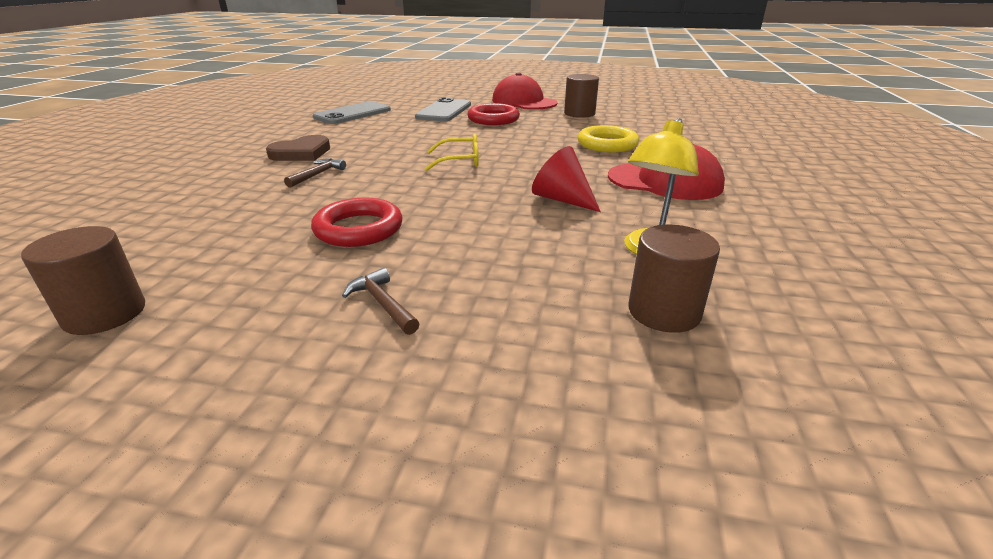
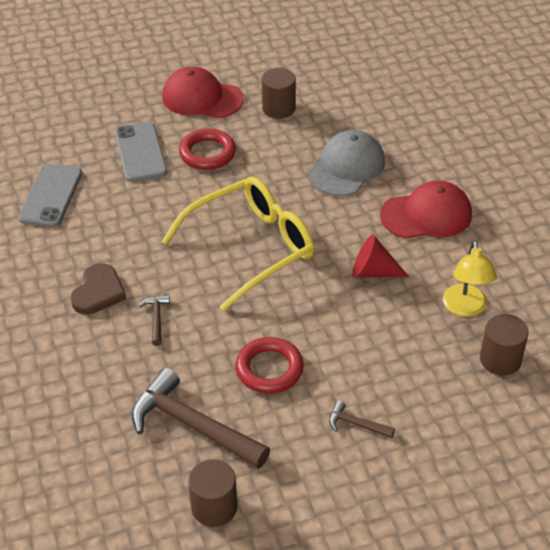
camera: 30 degrees left, 15 degrees up
(218, 242) = (192, 425): none -> brown hammer
(460, 161) = (251, 248): yellow glasses -> yellow glasses, size x2.25
(607, 144) = (347, 167): yellow ring -> grey cap

